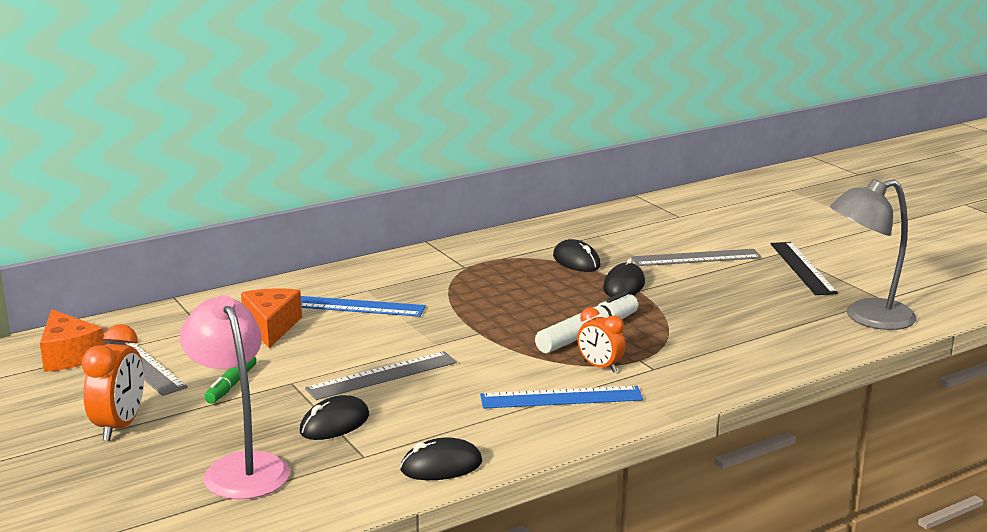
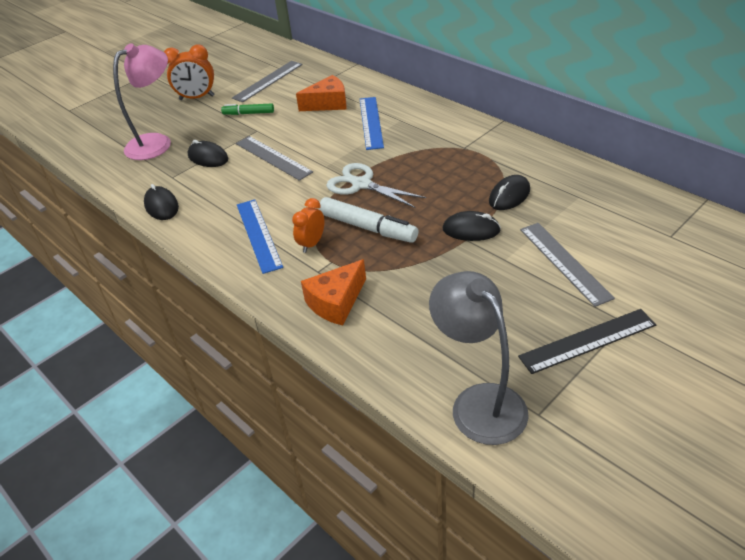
camera: 80 degrees right, 20 degrees up
(69, 355) = (271, 60): orange cheese -> orange cheese (336, 302)
(496, 327) = (361, 184): none -> white scissors

